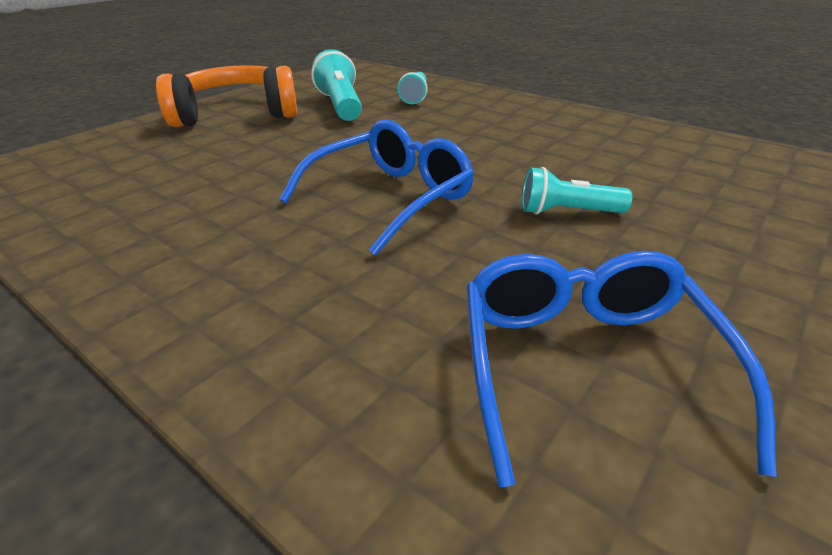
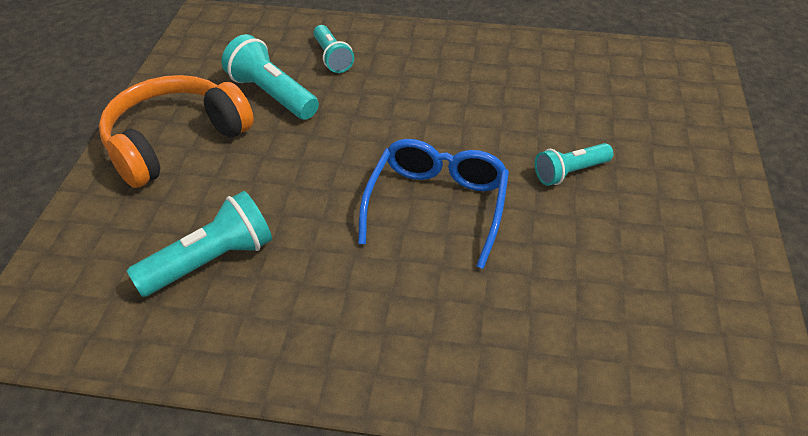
camera: 30 degrees left, 10 degrees up
(154, 179) = (210, 262): none -> turquoise flashlight
(586, 365) = (663, 298): blue glasses -> none

